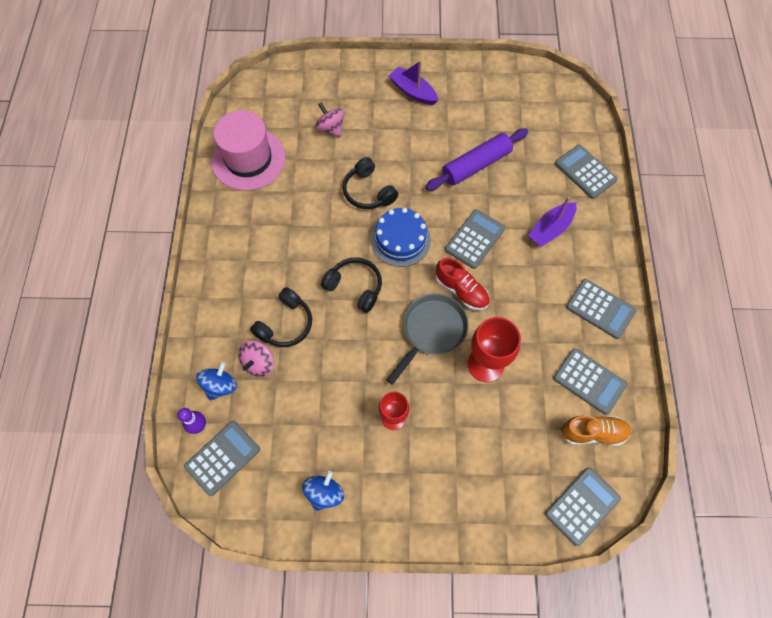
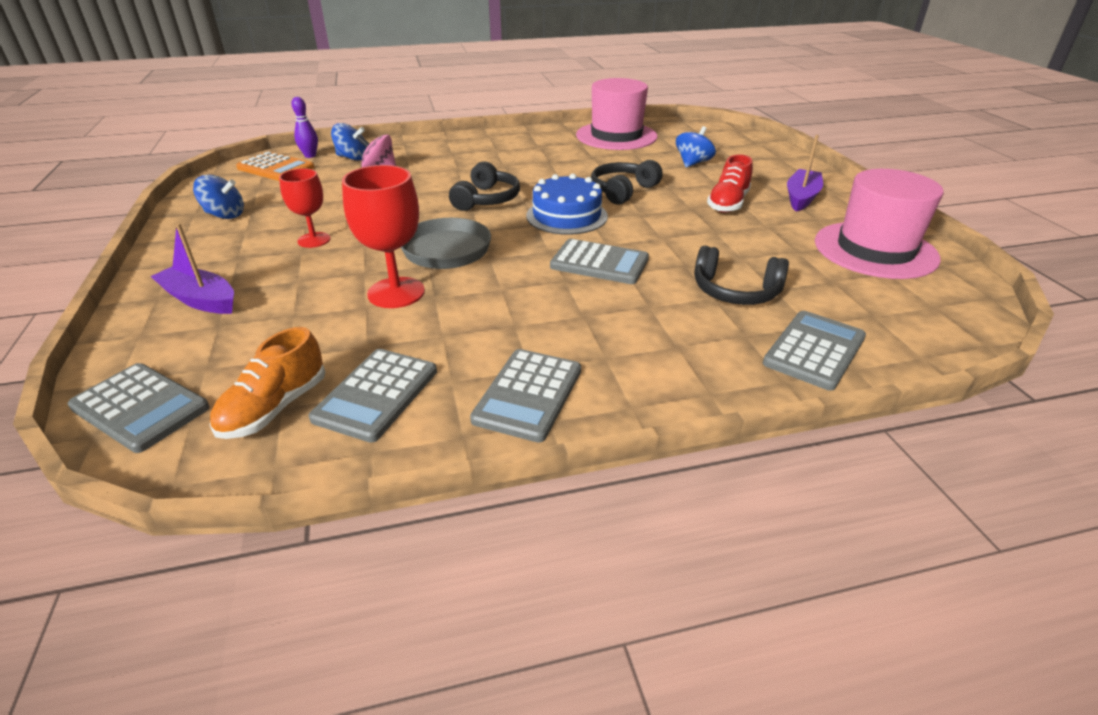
camera: 75 degrees right, 30 degrees down
(222, 457) = (276, 168): grey calculator -> orange calculator
(286, 324) = (427, 174): black headphones -> black headphones (735, 291)
(330, 128) = (693, 163): pink spinning top -> blue spinning top
(461, 290) = (509, 262): red shoe -> red shoe (728, 204)
(476, 165) = (727, 251): purple rolling pin -> none
(493, 92) = (875, 250): none -> pink hat
(550, 229) = (663, 325): purple boat -> purple boat (200, 300)
(593, 433) = (274, 408): orange shoe -> orange shoe turned 45 degrees clockwise

